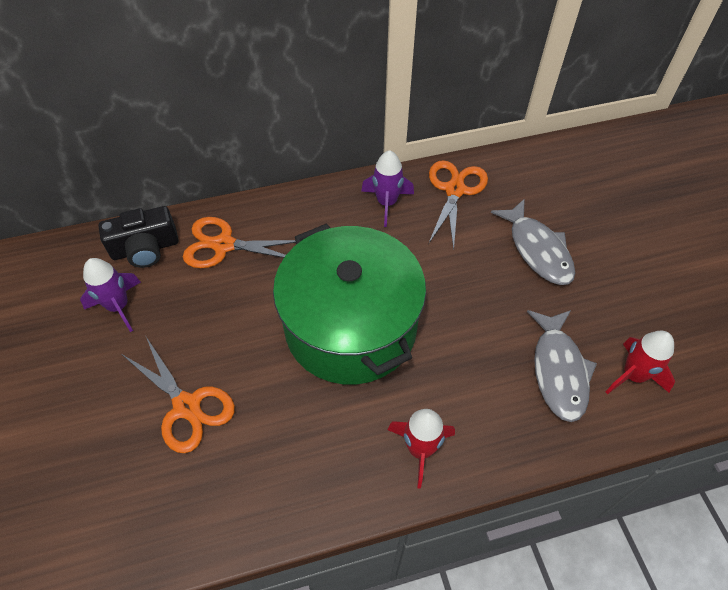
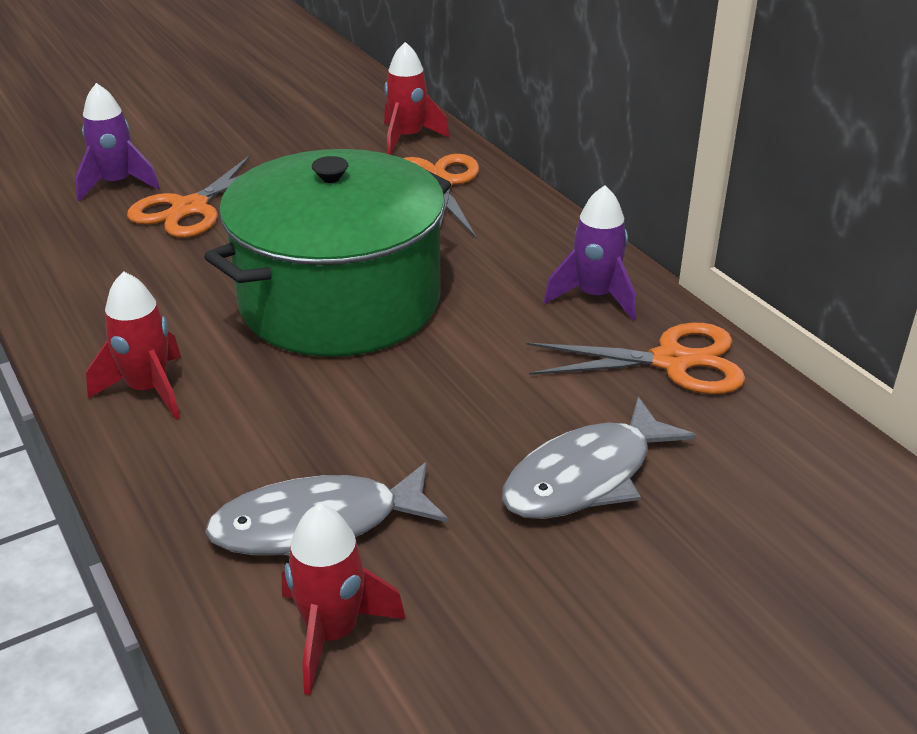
camera: 75 degrees right, 20 degrees down
(118, 306) = (316, 142): purple rocket -> purple rocket (117, 184)
(145, 248) = (407, 138): black camera -> red rocket

